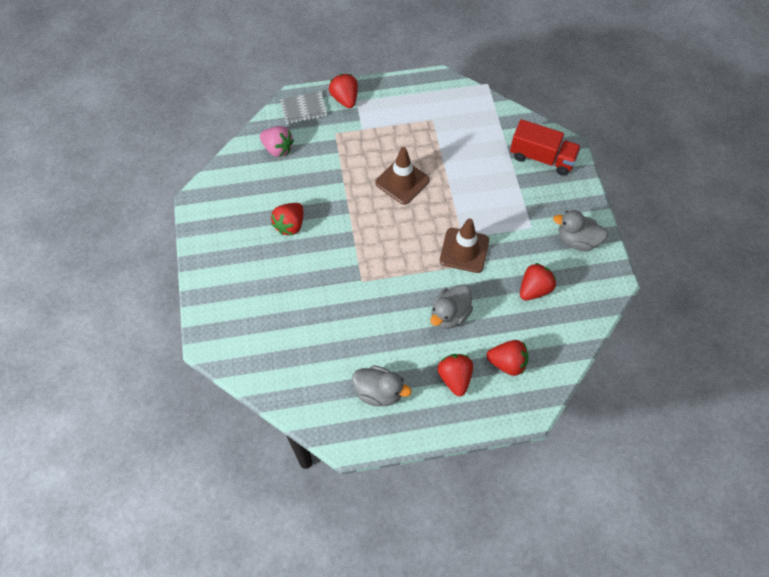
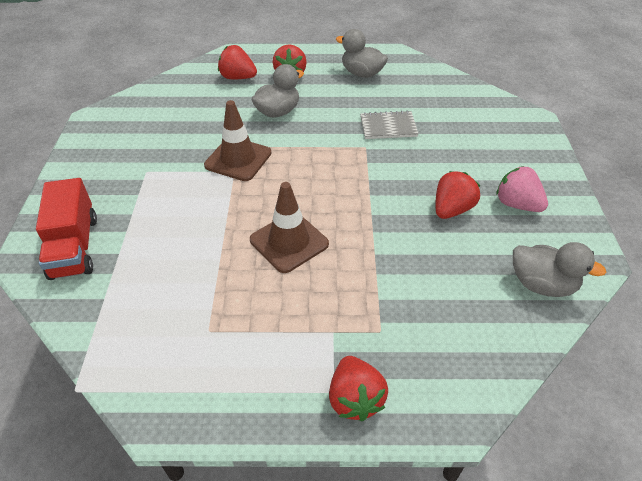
camera: 170 degrees left, 15 degrees down
(277, 149) = (479, 318): pink strawberry -> pink strawberry (517, 204)
(303, 109) = (436, 389): grey notebook -> grey notebook (388, 127)
(534, 289) = (180, 120): red strawberry -> none
(542, 158) = (74, 247): red truck -> red truck turned 135 degrees counterclockwise
(577, 240) = (103, 153): grey duck -> grey duck (542, 284)

